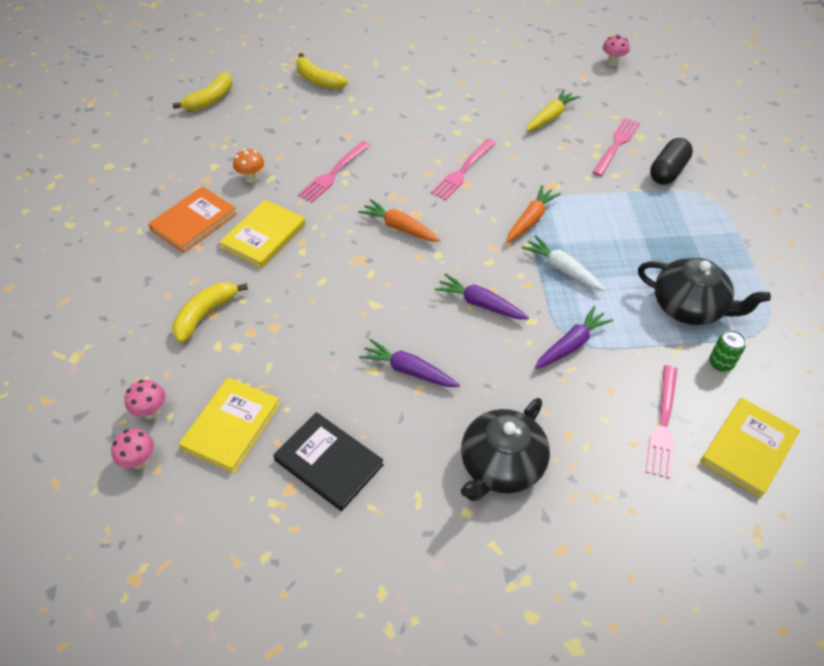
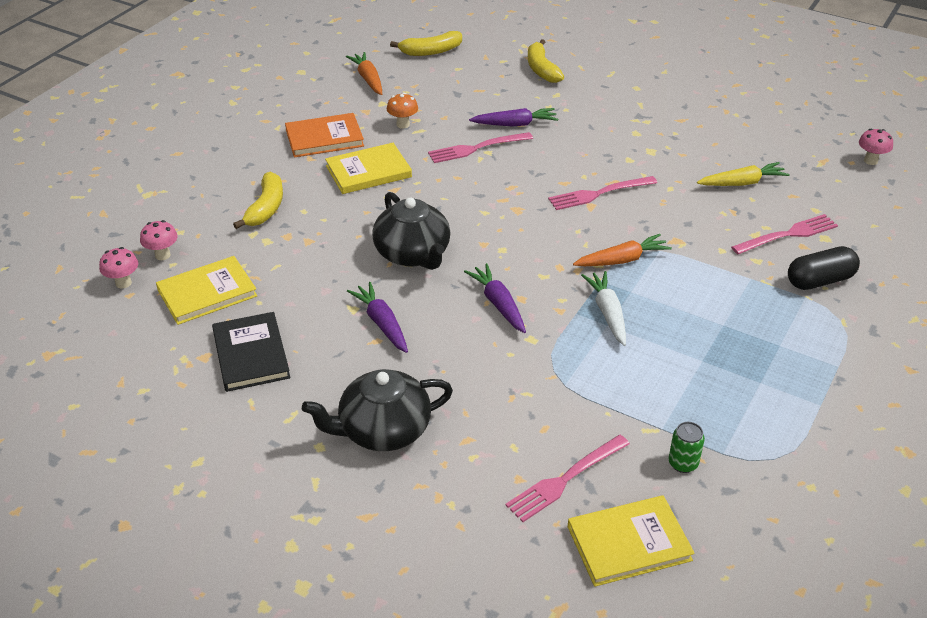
camera: 35 degrees right, 10 degrees down
(205, 315) = (266, 208): yellow banana -> yellow banana turned 120 degrees clockwise
(399, 227) = (490, 214): orange carrot -> orange carrot (368, 79)
(571, 344) = (548, 375): purple carrot -> purple carrot (515, 124)
(689, 307) = (704, 403): black teapot -> black teapot (413, 254)

